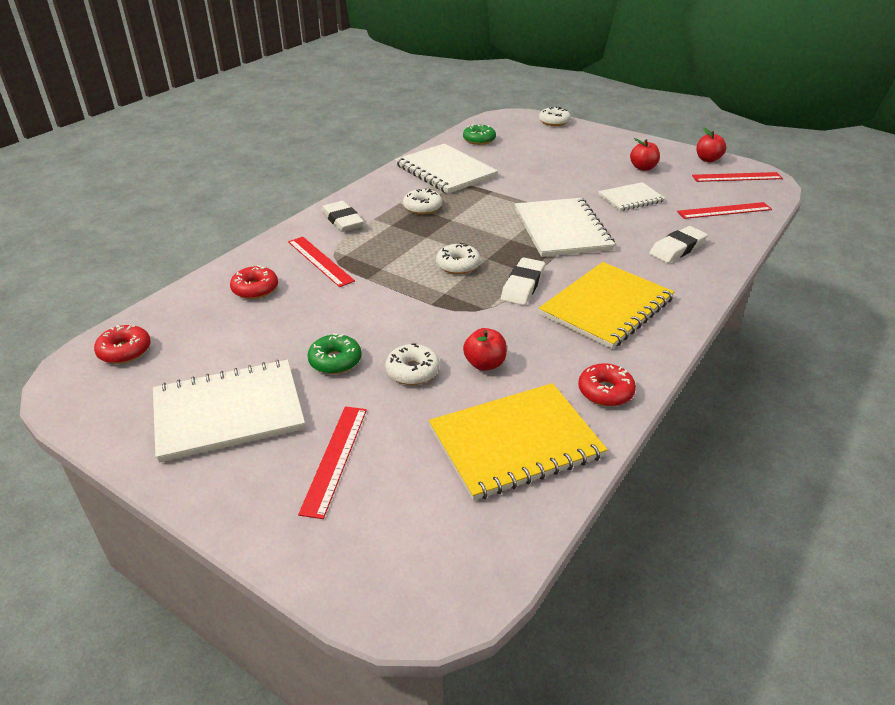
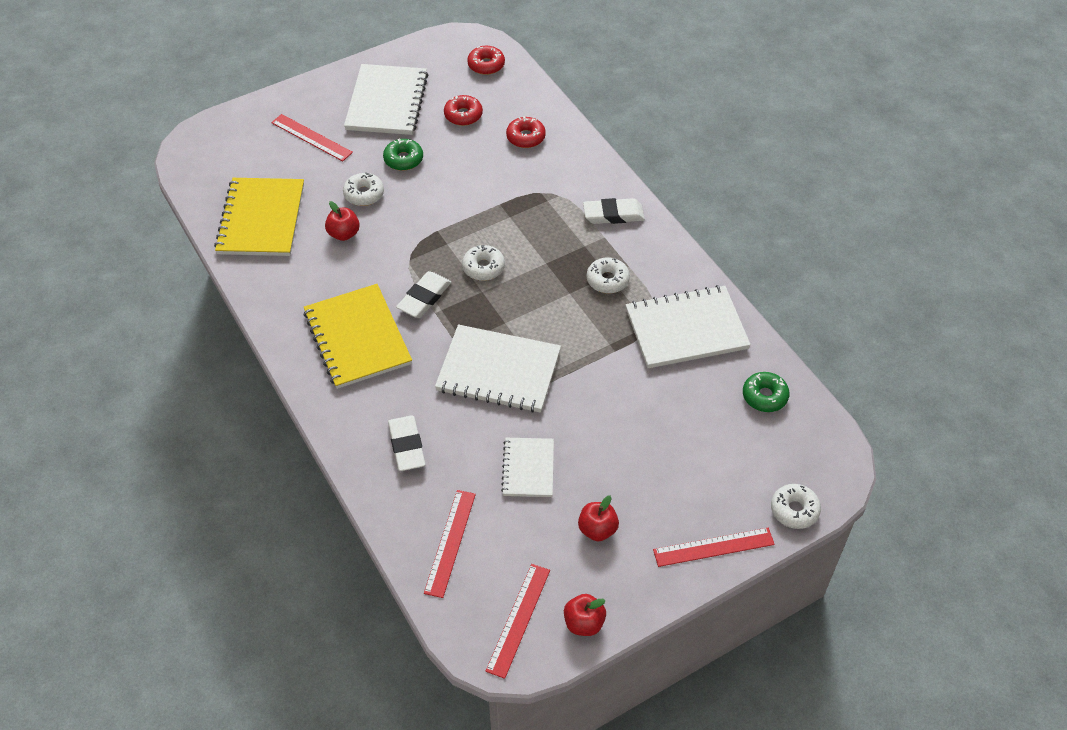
camera: 115 degrees right, 15 degrees up
(320, 261) = (546, 182): red ruler -> red ruler (713, 547)
(523, 285) = (424, 298): white eraser -> white eraser turned 75 degrees clockwise
(605, 392) = (268, 285): red donut -> red donut (463, 115)

